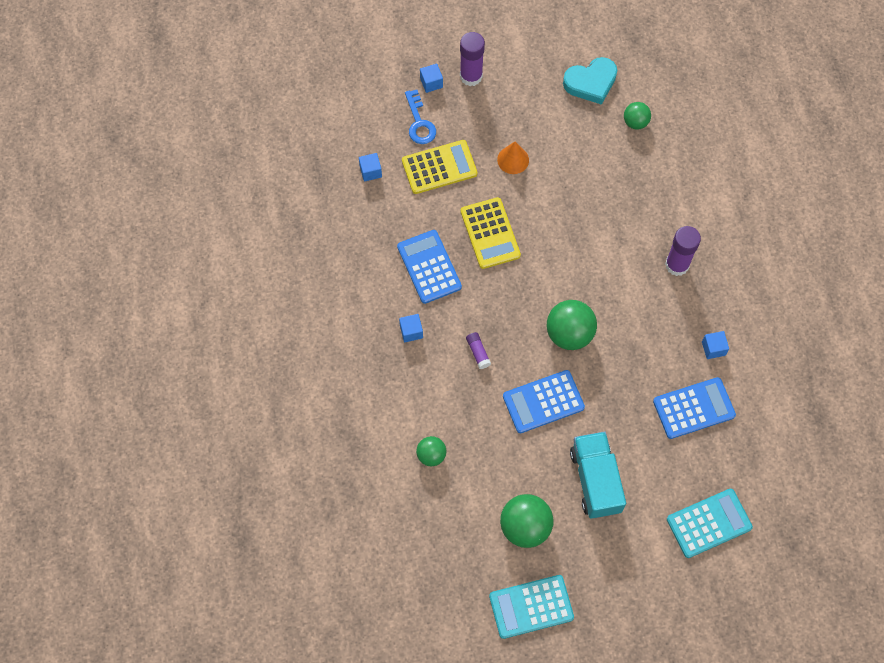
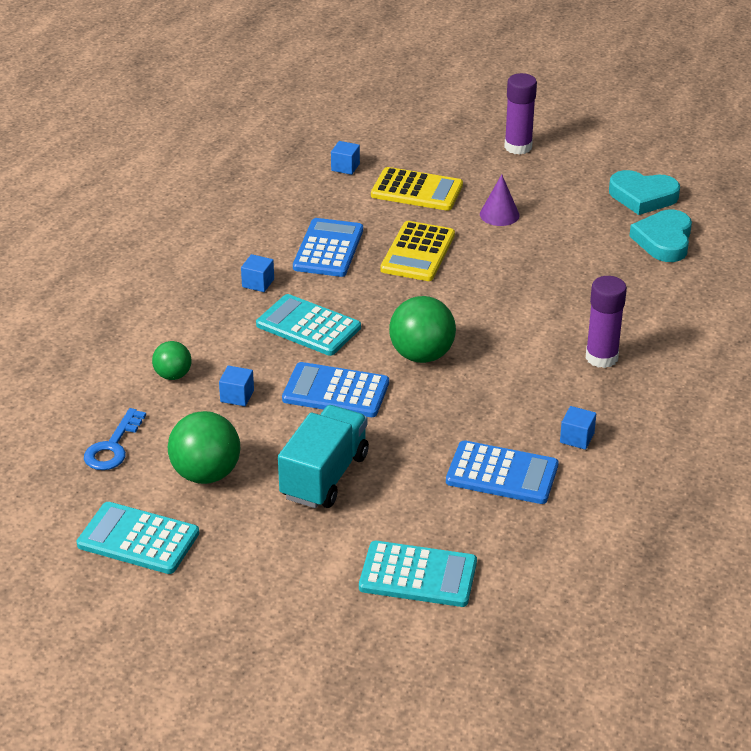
camera: 35 degrees right, 30 degrees down
(419, 123) = (430, 156): blue key -> blue key (113, 447)
(431, 83) = (472, 136): blue cube -> blue cube (237, 396)
(478, 352) = (308, 326): purple glue stick -> turquoise calculator
(513, 160) = (499, 214): orange cone -> purple cone
(635, 122) = (664, 240): green ball -> turquoise heart

